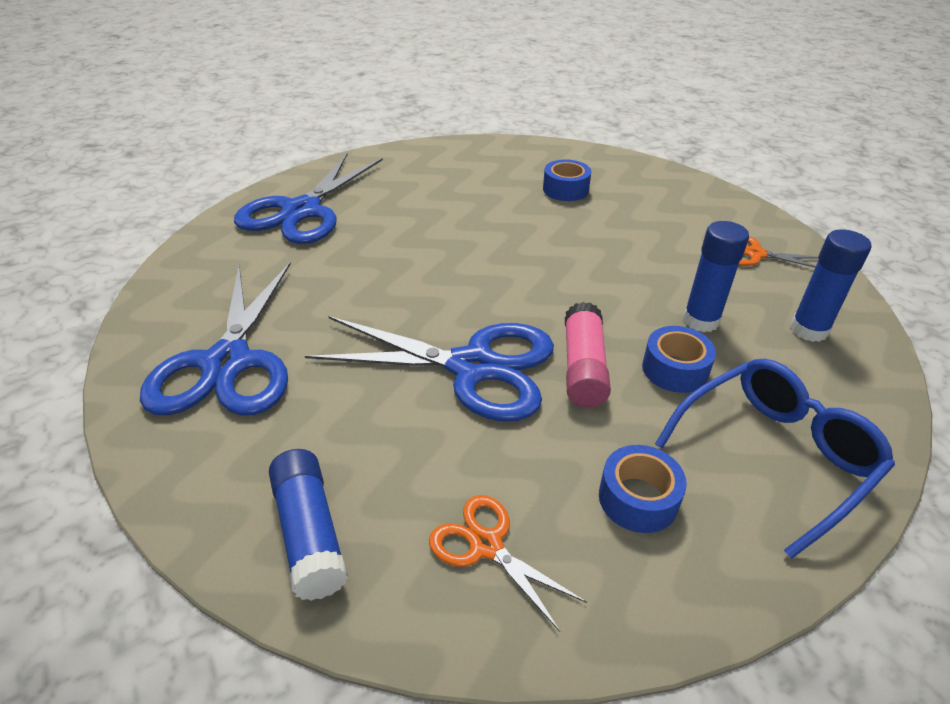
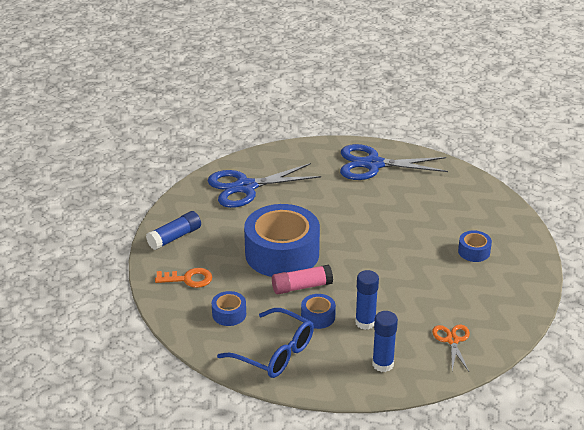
camera: 70 degrees right, 5 degrees down
(472, 367) = (282, 253): blue scissors -> blue tape
(486, 545) = (188, 279): orange scissors -> orange key

